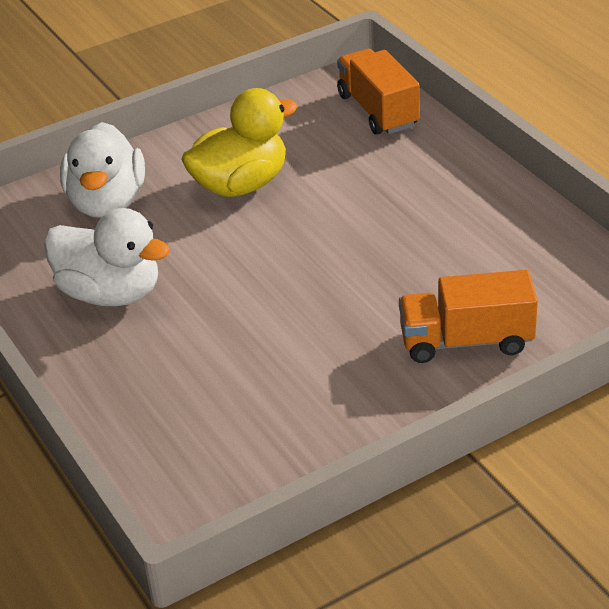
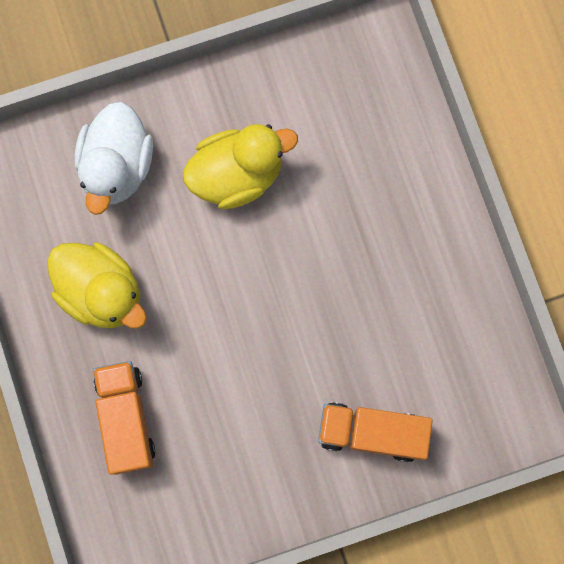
camera: 10 degrees right, 40 degrees up
(110, 293) = (101, 292): white duck -> yellow duck
(378, 111) = (385, 97): orange truck -> orange truck (126, 419)

